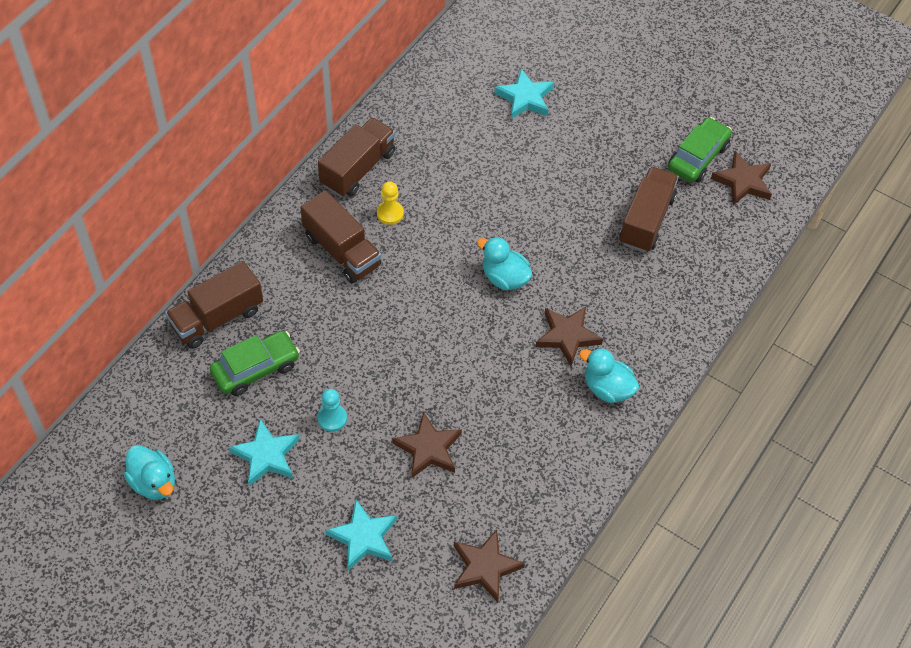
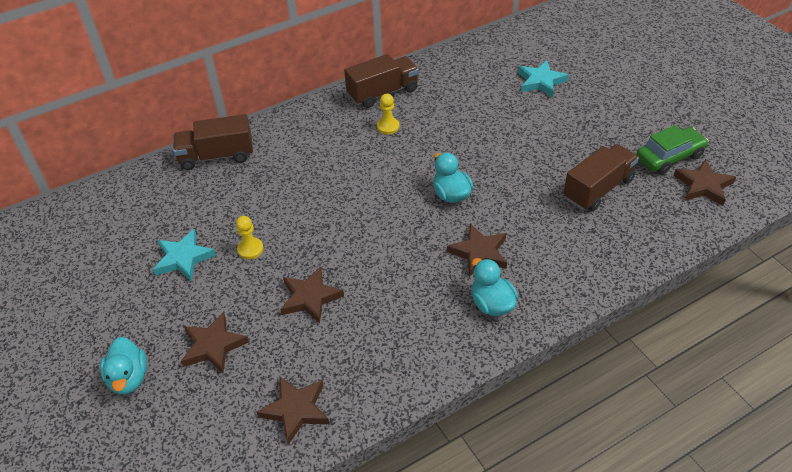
camera: 30 degrees right, 10 degrees down
(154, 482) = (92, 248): turquoise duck -> turquoise duck (129, 378)
(256, 369) = (219, 197): green car -> none
(332, 418) = (250, 249): turquoise pawn -> yellow pawn
(342, 251) = (336, 140): brown truck -> none
(363, 537) = (213, 346): turquoise star -> brown star

